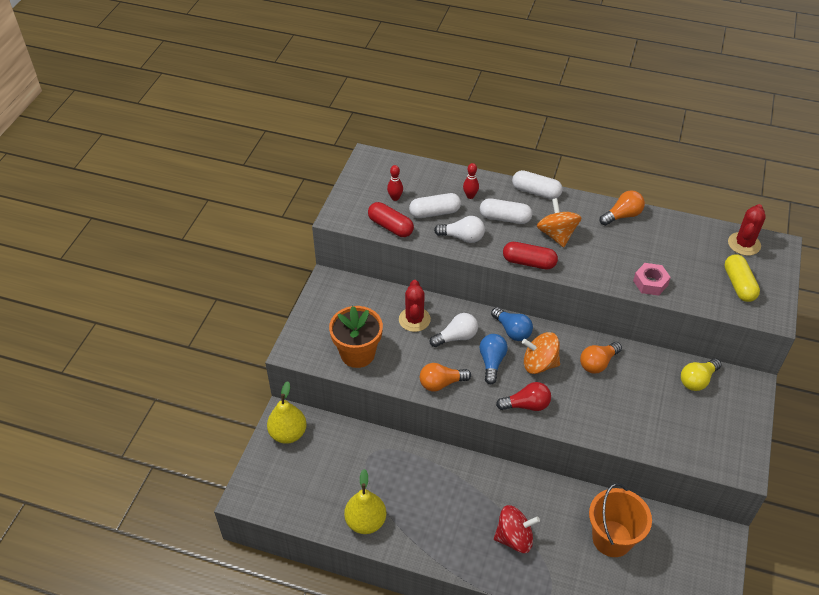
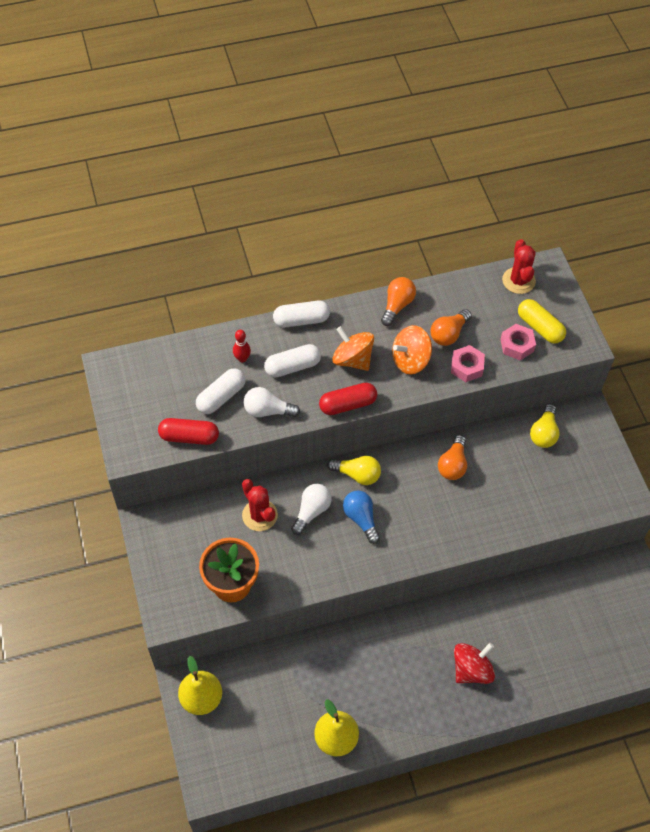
camera: 35 degrees left, 10 degrees up
(395, 198) = (169, 401): red bowling pin -> none
(441, 383) = (331, 568): orange light bulb -> orange light bulb (448, 334)
(462, 237) = (267, 410): white light bulb -> white light bulb turned 150 degrees counterclockwise
(512, 331) = (357, 474): blue light bulb -> yellow light bulb
(526, 405) = (420, 544): red light bulb -> none
(539, 364) = (403, 495): orange spinning top -> orange spinning top (410, 360)
(612, 538) = (549, 618): orange bucket -> none
(707, 288) = (517, 345): none -> pink nut

